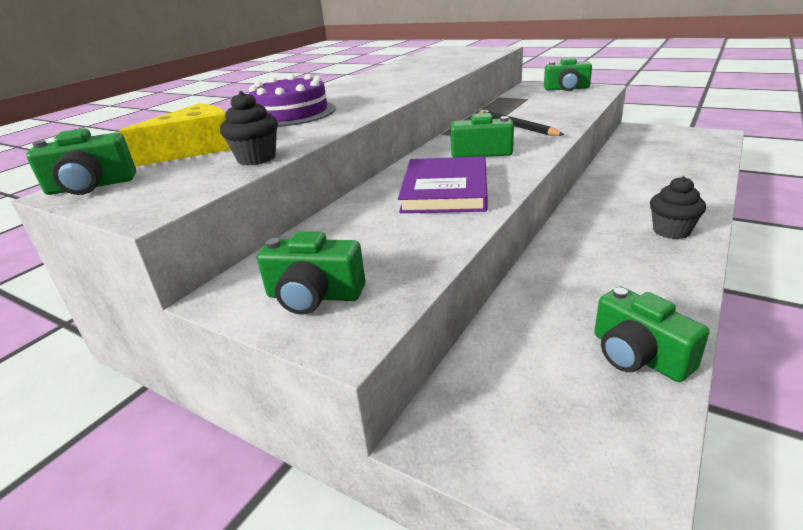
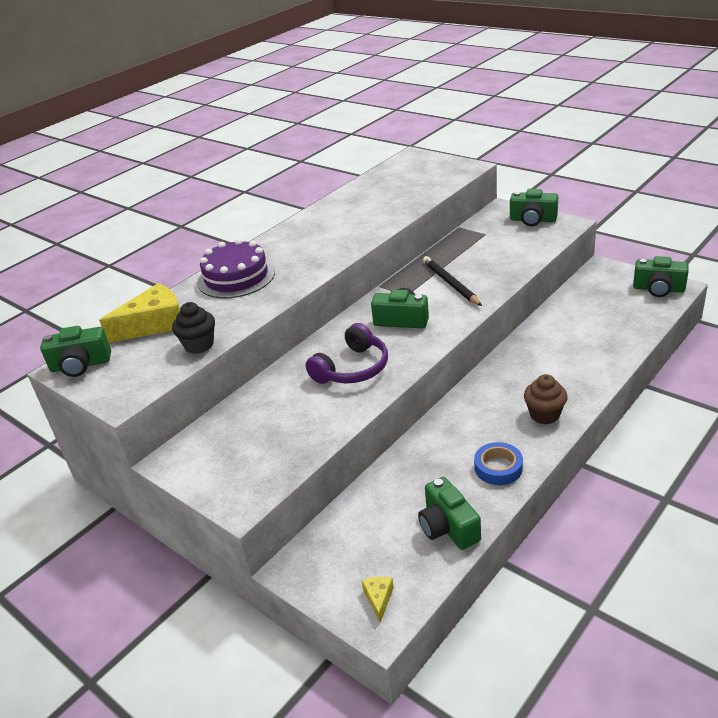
camera: 10 degrees right, 5 degrees up
(314, 296) = (228, 468): green camera -> green camera (658, 289)
(445, 190) = (352, 368): purple book -> purple headphones
(595, 469) = (379, 599): none -> yellow cheese
(656, 283) = (498, 467): none -> blue tape
(671, 231) = (544, 415): black cupcake -> brown cupcake

